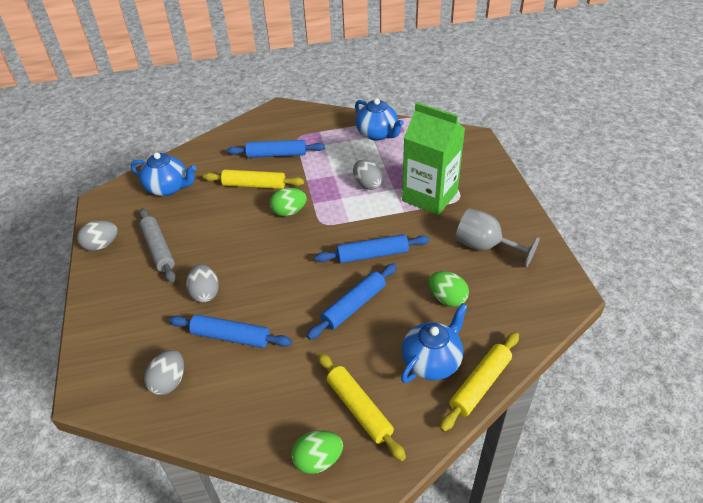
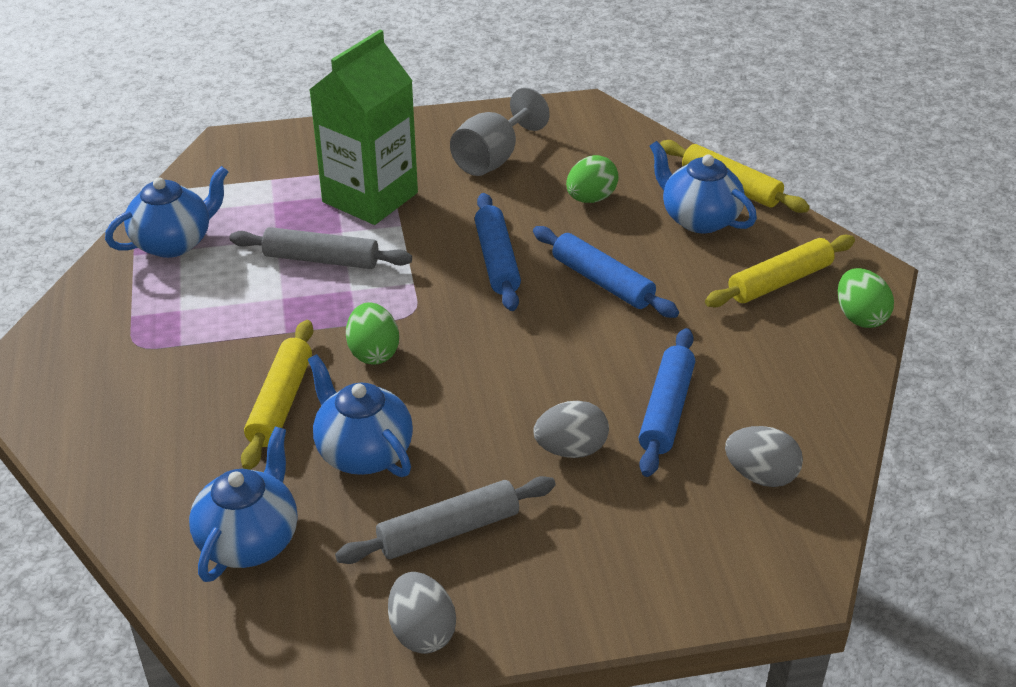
camera: 90 degrees left, 5 degrees down
(216, 216) = (363, 452): none -> blue teapot
(276, 155) = (189, 374): blue rolling pin -> none
(367, 184) = (321, 259): grey egg -> grey rolling pin

